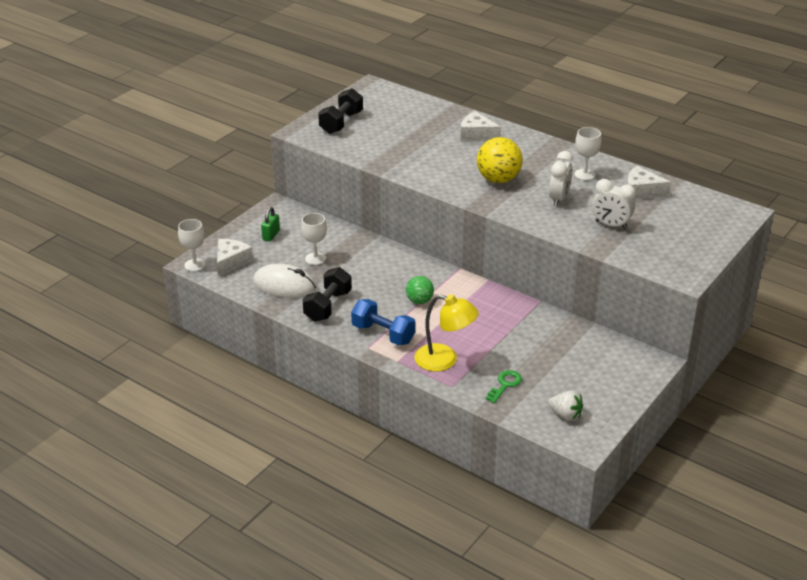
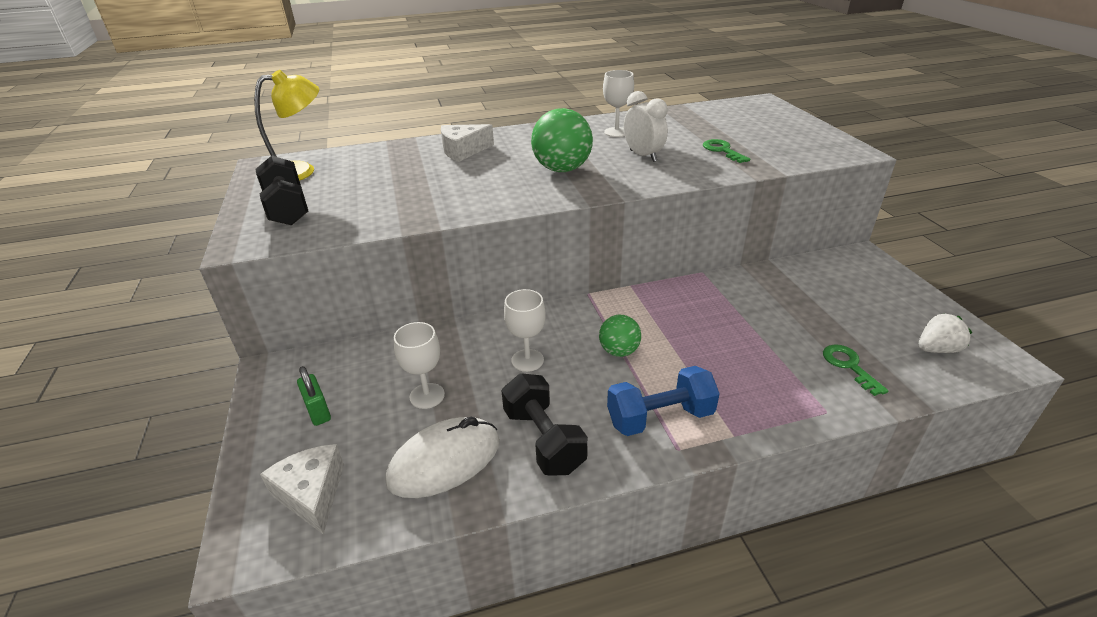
camera: 50 degrees left, 0 degrees up
(195, 265) = (252, 550): white goblet -> white goblet (527, 360)
(444, 360) = (763, 390): yellow lamp -> yellow lamp (300, 171)
(498, 179) = (562, 169): yellow ball -> green ball
(611, 225) = (722, 150): white clock -> green key
(641, 192) = (679, 122): white cheese -> none

